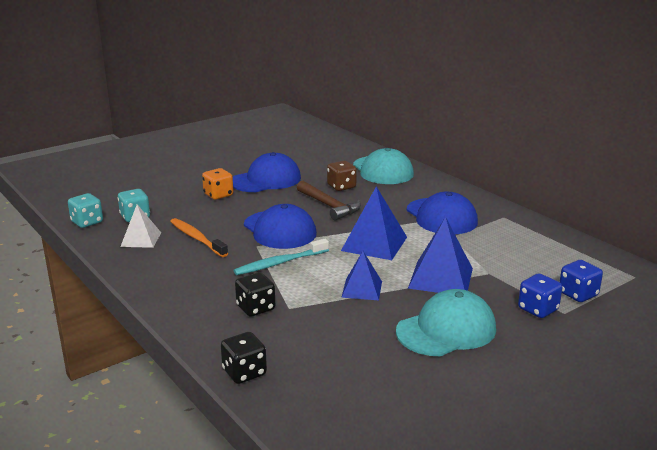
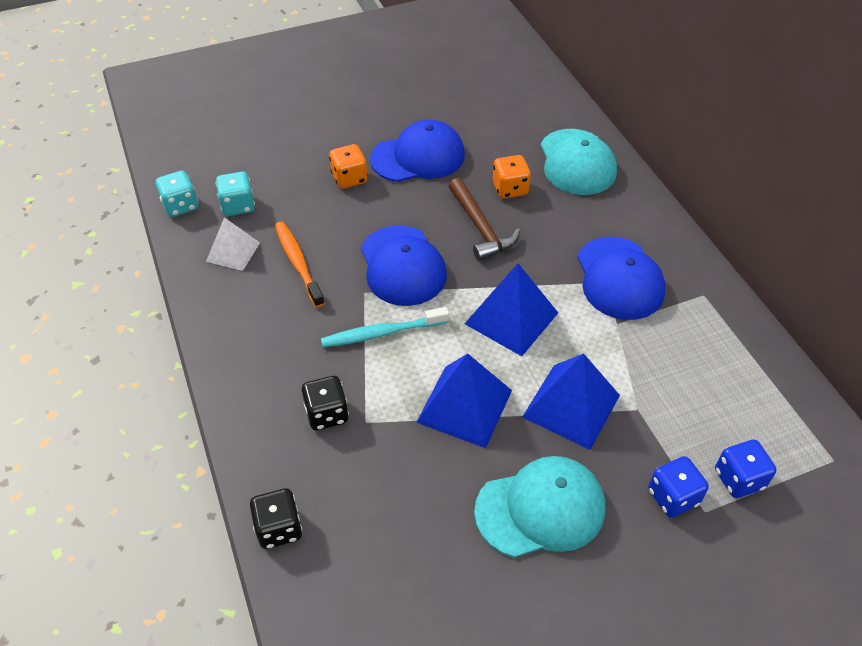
camera: 15 degrees right, 25 degrees up
(341, 187) = (510, 189): brown dice -> orange dice
(362, 289) = (464, 406): blue pyramid -> blue pyramid, size x1.58

